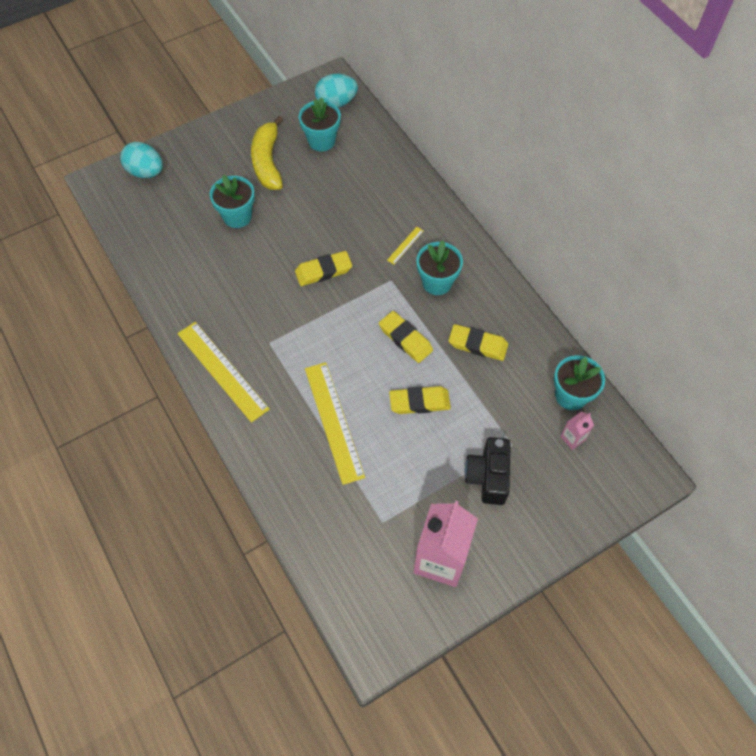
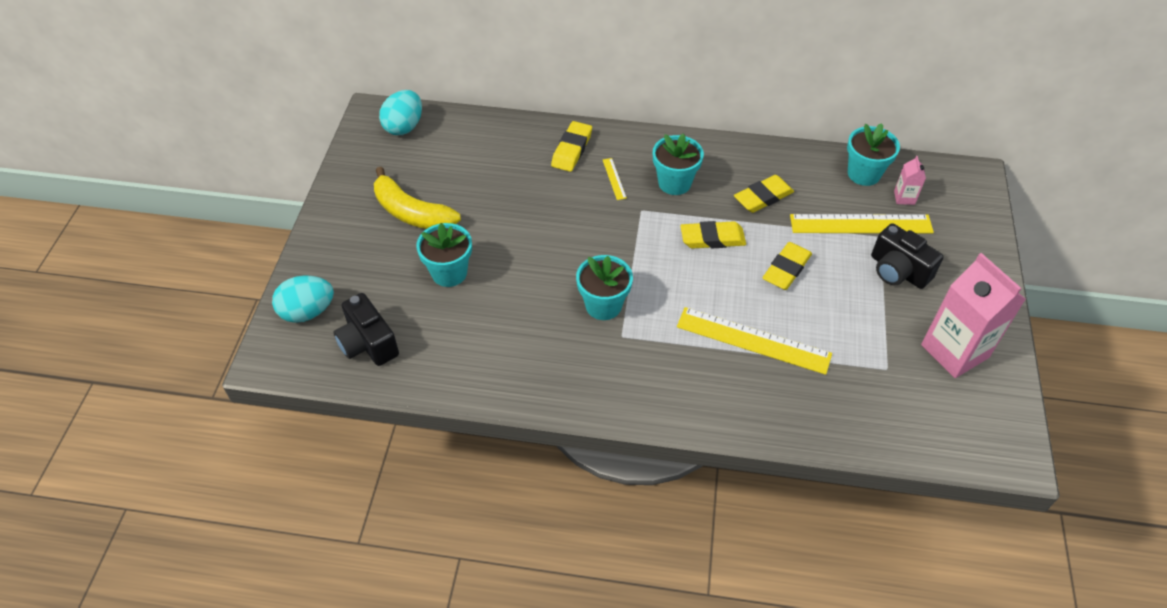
camera: 50 degrees left, 10 degrees down
(148, 217) = (368, 343): none -> black camera
(222, 370) = (618, 391): yellow ruler -> yellow ruler (860, 224)
(321, 141) = (434, 162): turquoise flower pot -> turquoise flower pot (603, 305)
(323, 271) = (582, 249): yellow eraser -> yellow eraser (572, 150)

